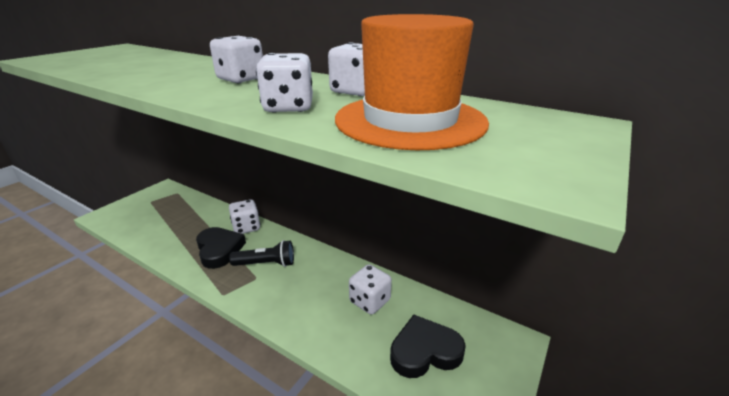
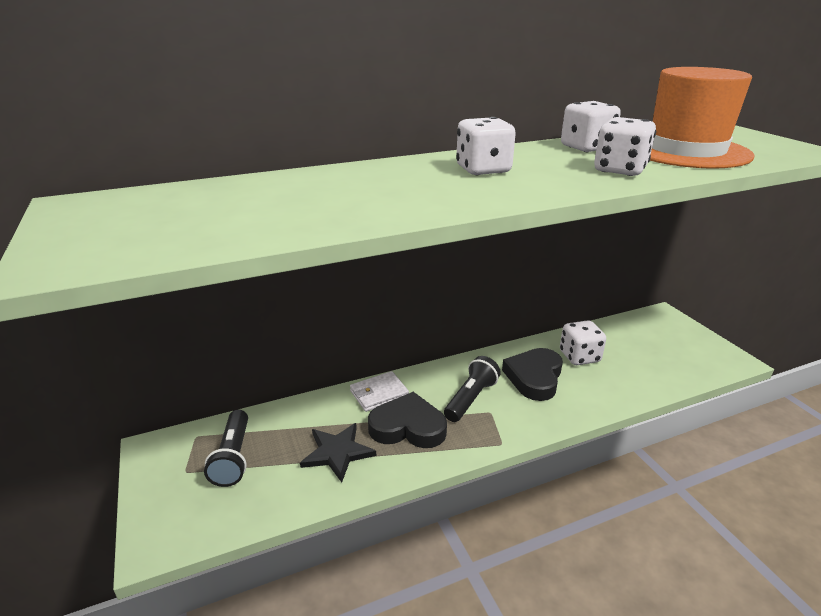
camera: 55 degrees left, 0 degrees up
(165, 208) = (233, 457): none -> black flashlight
(183, 235) = (337, 452): none -> black star
(246, 227) = (379, 394): white dice -> white wallet
(424, 351) = (653, 353): black heart -> black heart (534, 377)

